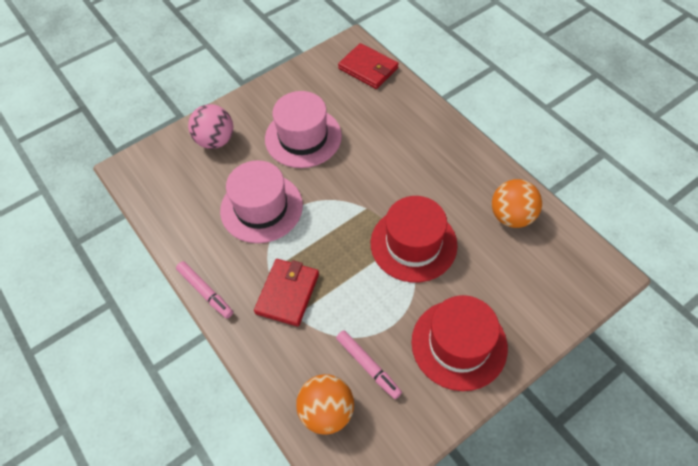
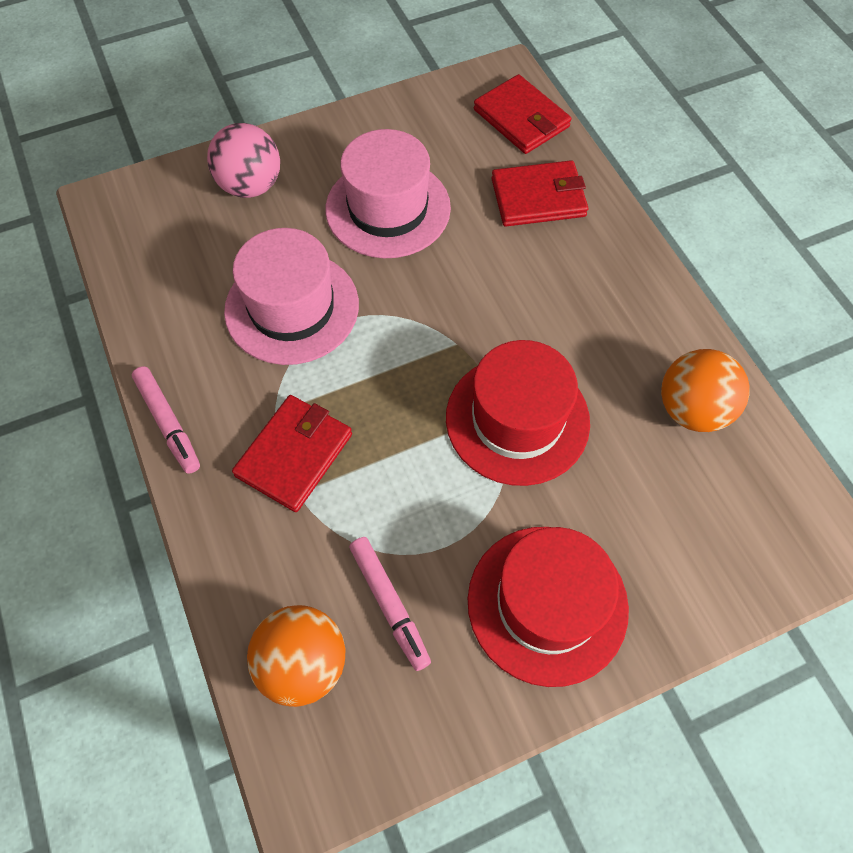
camera: 10 degrees right, 5 degrees up
(391, 113) = (538, 197): none -> red wallet

